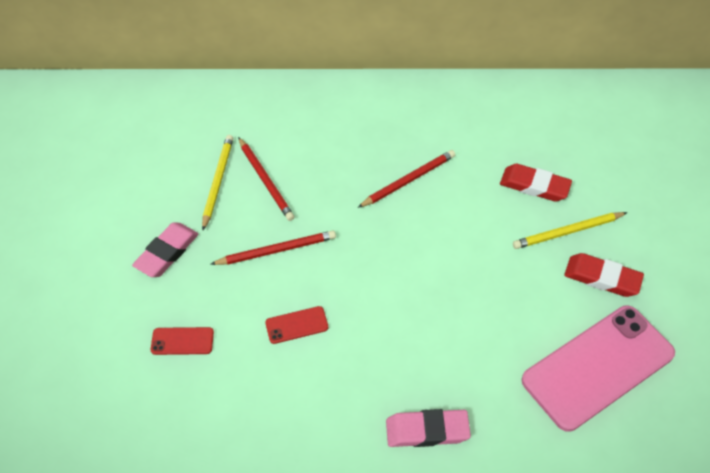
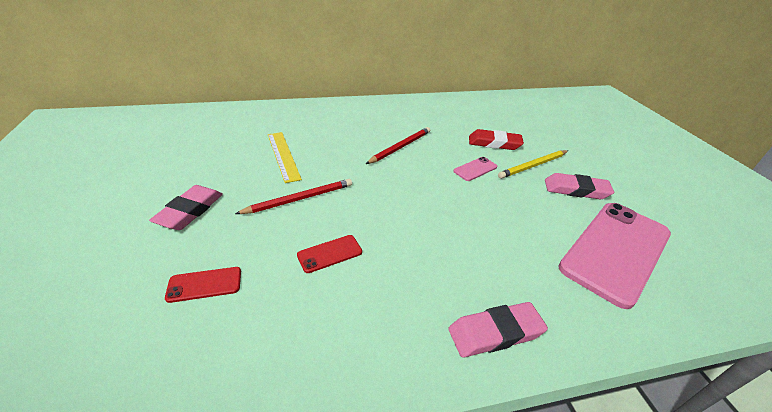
camera: 15 degrees left, 15 degrees down
(217, 182) = (240, 159): yellow pencil -> none
(266, 180) = (283, 155): red pencil -> yellow ruler
(490, 229) = (475, 169): none -> pink phone
(602, 278) = (576, 190): red eraser -> pink eraser

